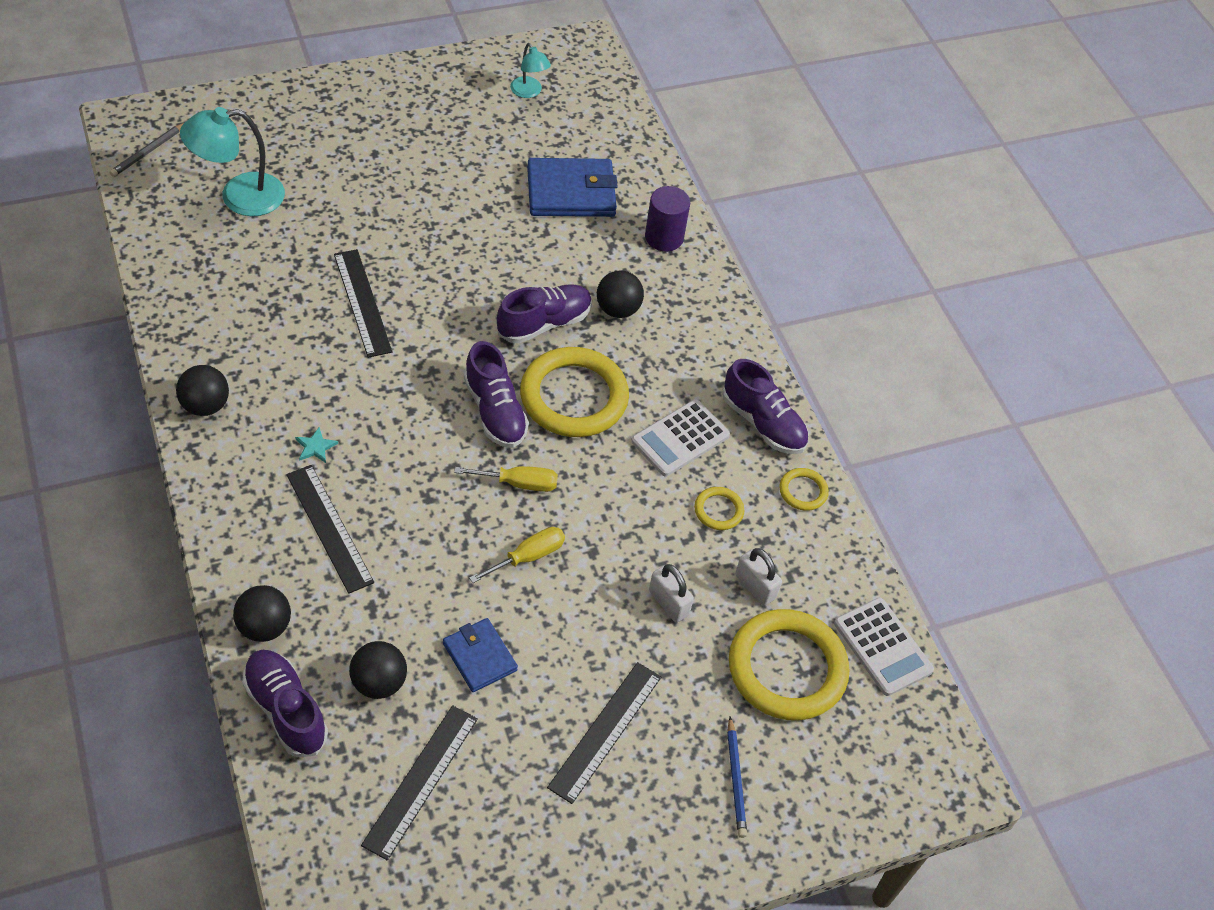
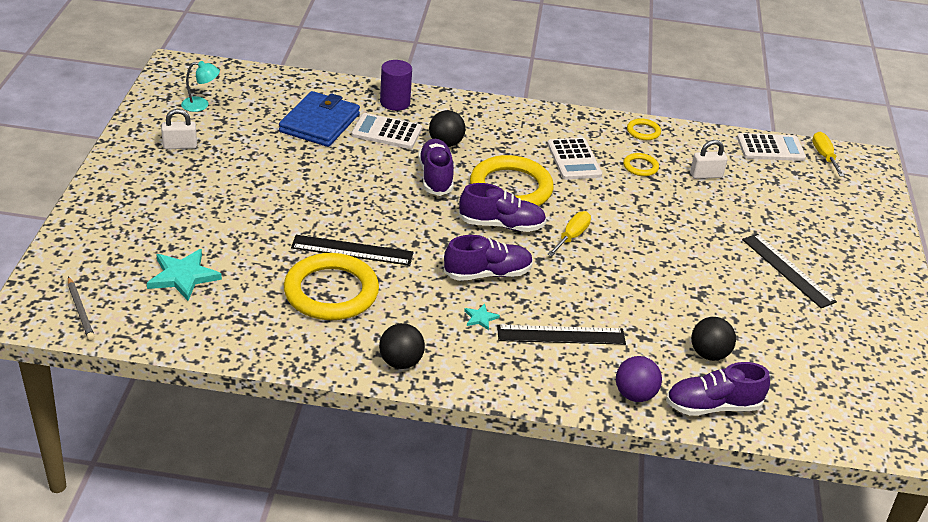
camera: 60 degrees left, 15 degrees down
(239, 196) = (183, 276): turquoise lamp -> turquoise star
(264, 627) = (634, 395): black ball -> purple ball
(421, 781) = (795, 360): black ruler -> none
(480, 657) = (708, 302): blue wallet -> none
(528, 557) = (636, 254): yellow screwdriver -> yellow screwdriver (824, 156)
(599, 252) = (386, 132): none -> white calculator
(668, 603) = (702, 211): white padlock -> white padlock (180, 146)
(735, 779) = (841, 233): blue pencil -> none
(763, 423) = (581, 125): purple shoe -> purple shoe (487, 274)
(787, 668) = (771, 186): yellow ring -> yellow ring (331, 292)

